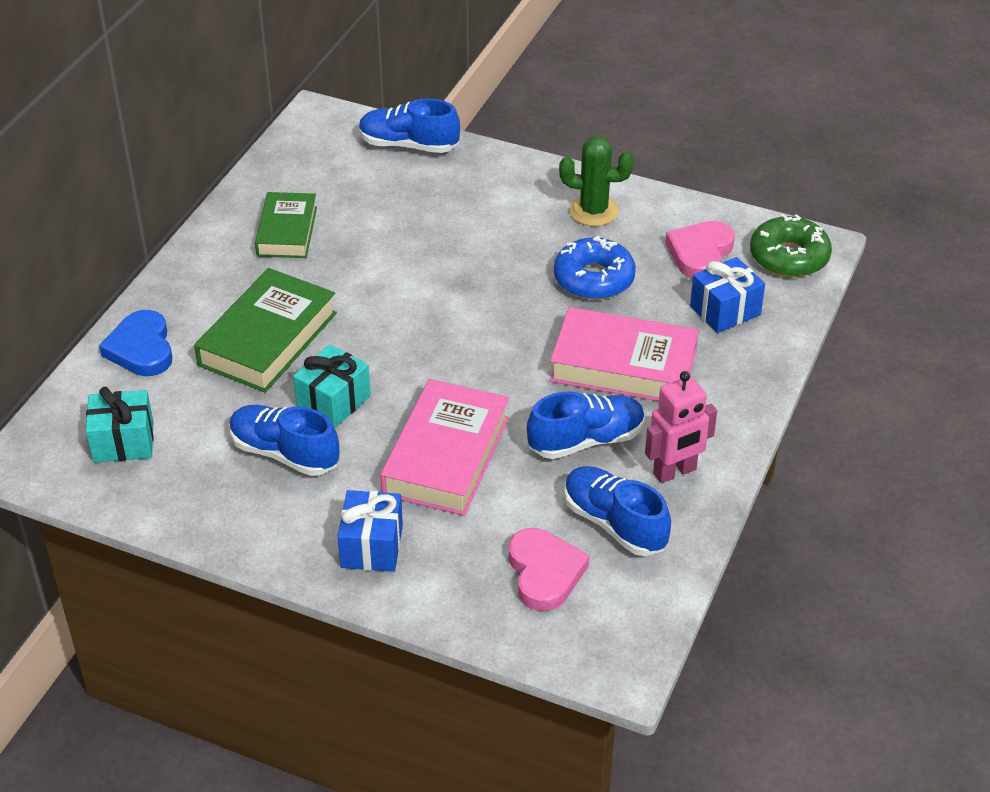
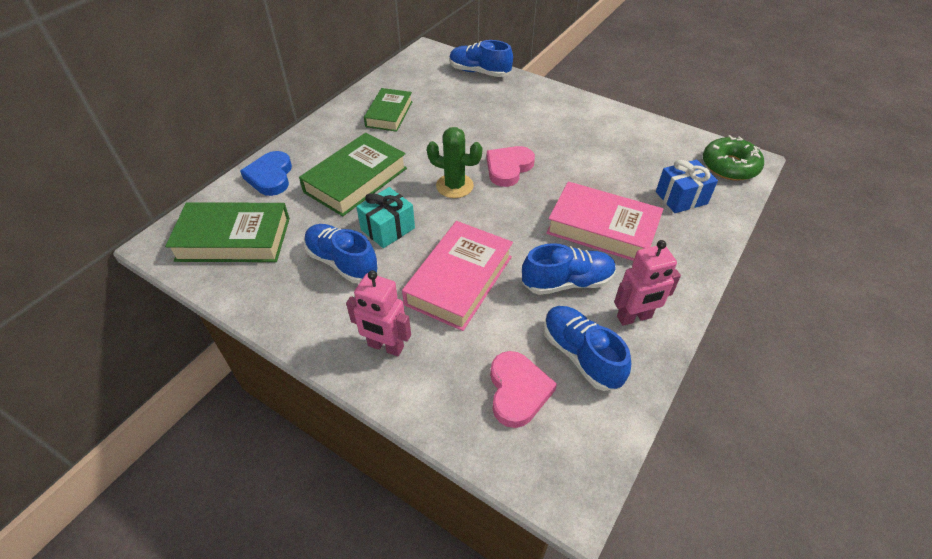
camera: 10 degrees right, 5 degrees up
(123, 442) = (234, 239): turquoise gift -> green book
(372, 546) = (385, 347): blue gift -> pink robot
(593, 211) = (593, 122): green cactus -> green cactus (454, 186)
(594, 279) = (588, 165): blue donut -> none
(700, 253) = (665, 157): pink heart -> pink heart (508, 168)

